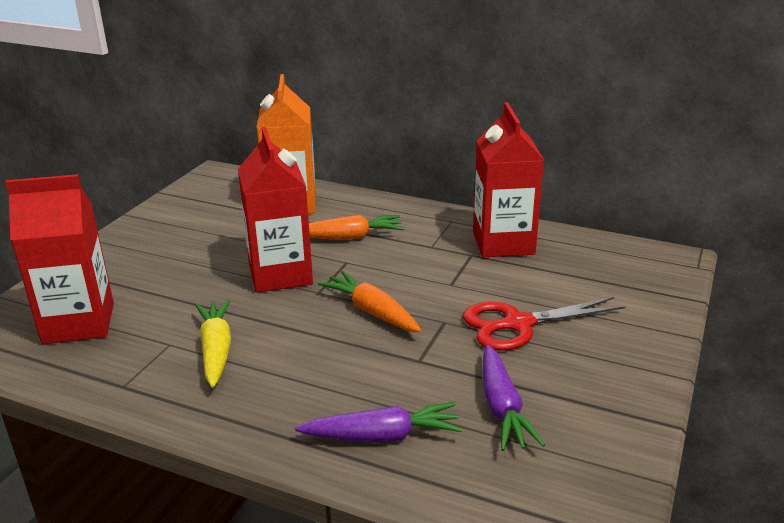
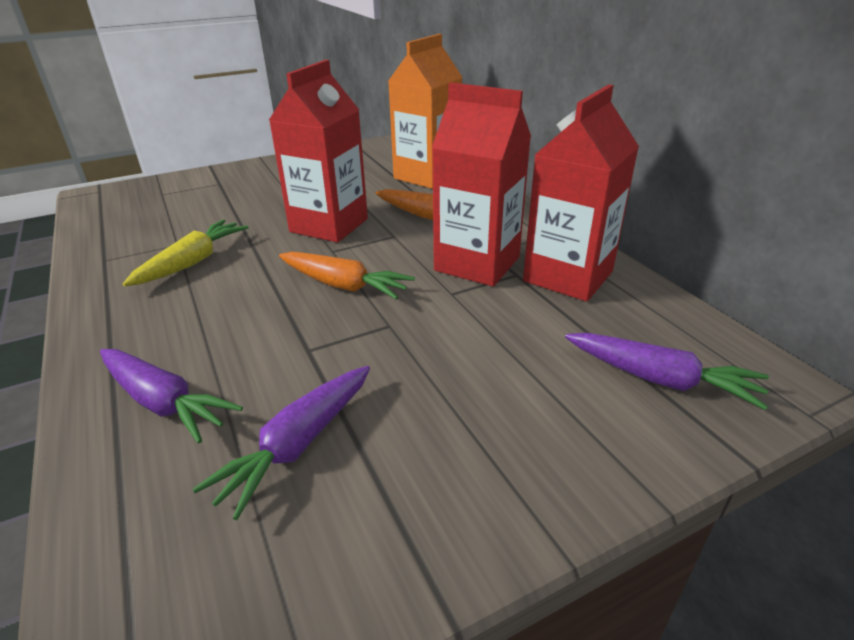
camera: 40 degrees right, 5 degrees up
(79, 323) = (159, 207): red carton -> red carton (477, 264)
(371, 311) = (344, 285): orange carrot -> orange carrot turned 120 degrees clockwise
(518, 324) = (455, 365): red scissors -> none
(623, 281) = (660, 379): none -> purple carrot

